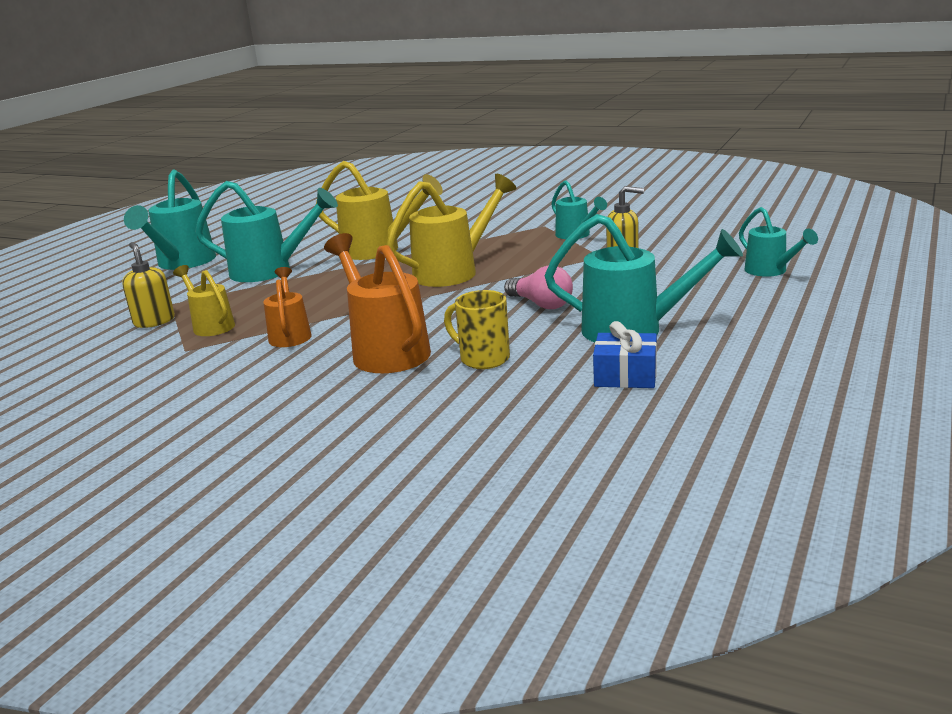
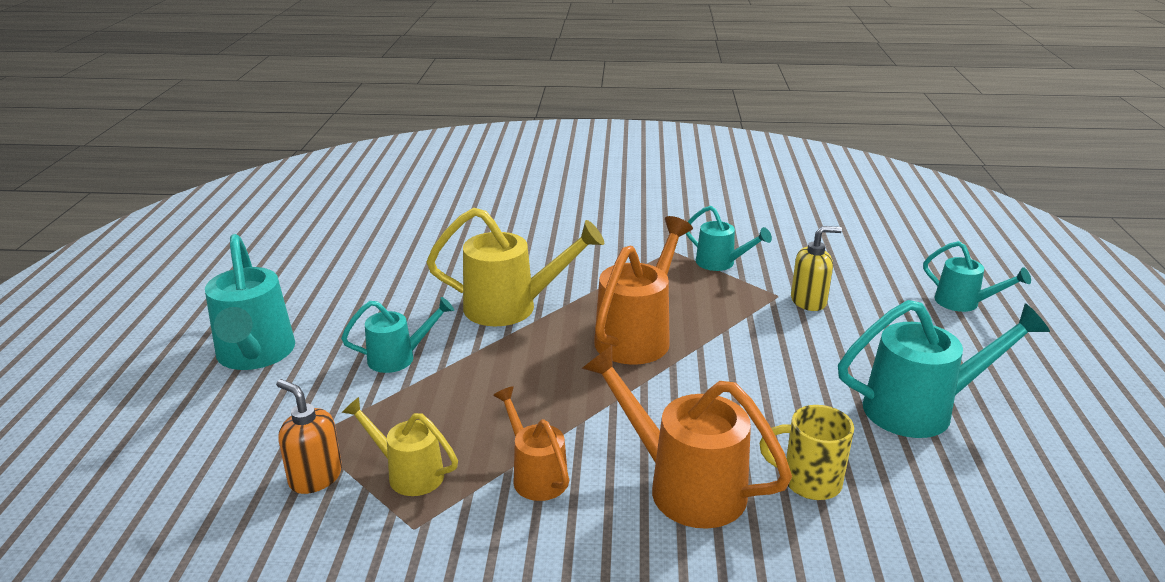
camera: 25 degrees left, 5 degrees up
(154, 321) = (315, 477): yellow soap dispenser -> orange soap dispenser
(270, 271) = (398, 358): turquoise watering can -> turquoise watering can, size x0.59
(453, 272) = (638, 336): yellow watering can -> orange watering can
(541, 304) = (787, 380): pink light bulb -> none
(625, 376) = (980, 484): blue gift -> none

